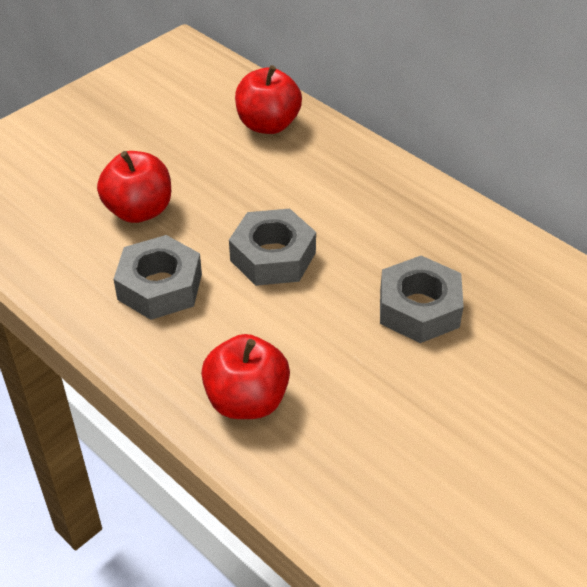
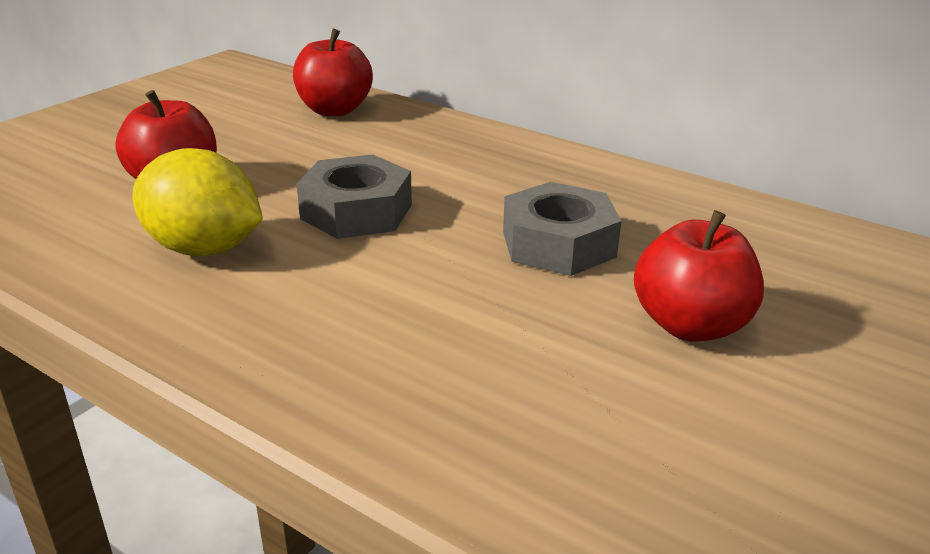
camera: 10 degrees left, 15 degrees down
(160, 286) = (204, 248): grey nut -> yellow lemon
(246, 400) = (340, 355): red apple -> red apple (690, 325)

